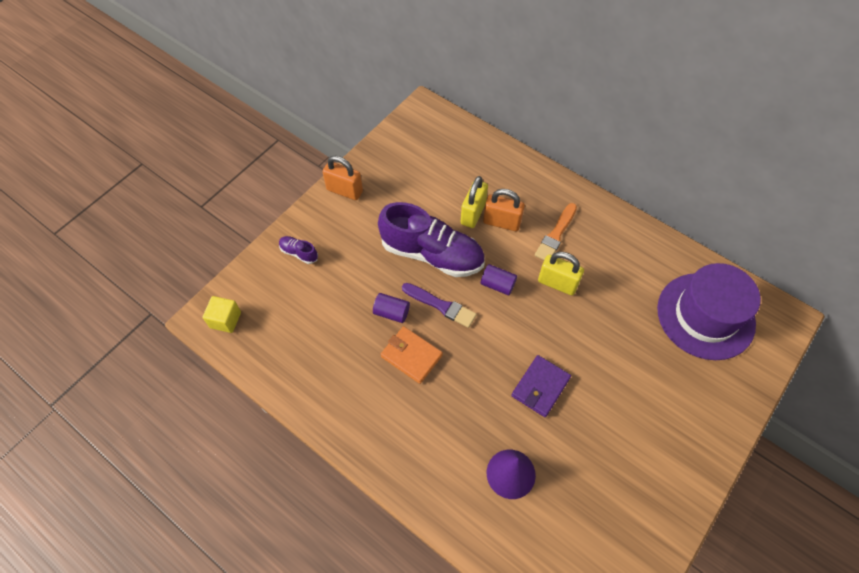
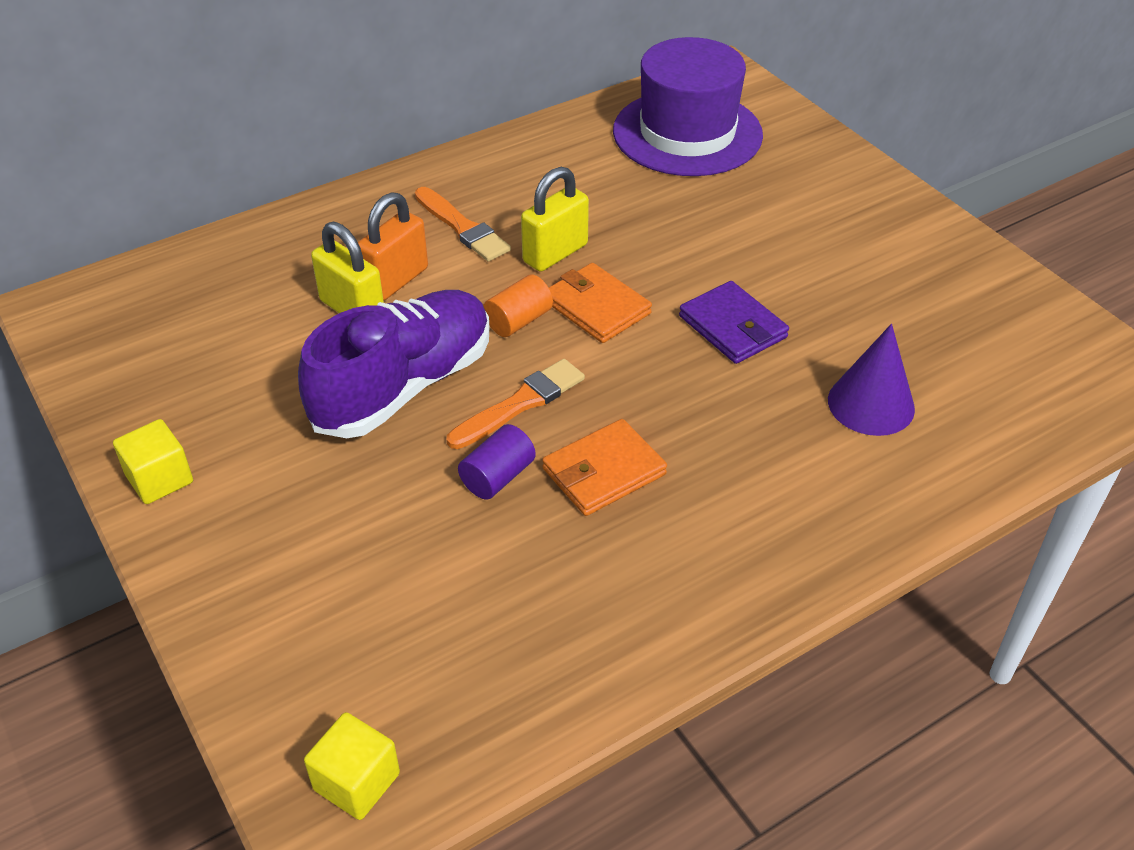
camera: 70 degrees left, 15 degrees down
(299, 253) = (264, 596): purple shoe -> none
(344, 191) = (159, 479): orange padlock -> yellow cube
(441, 305) = (520, 404): purple brush -> orange brush
(497, 285) = (518, 321): purple cylinder -> orange cylinder
(524, 316) = (597, 307): none -> orange wallet

